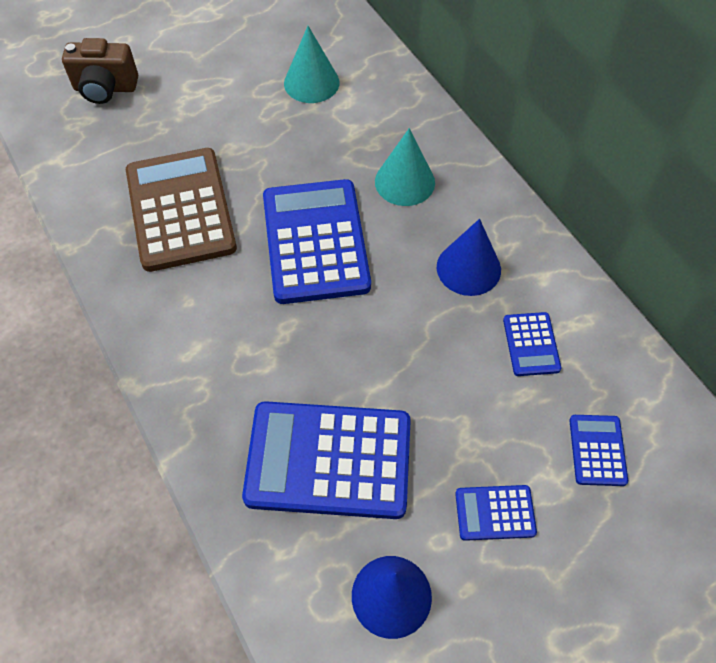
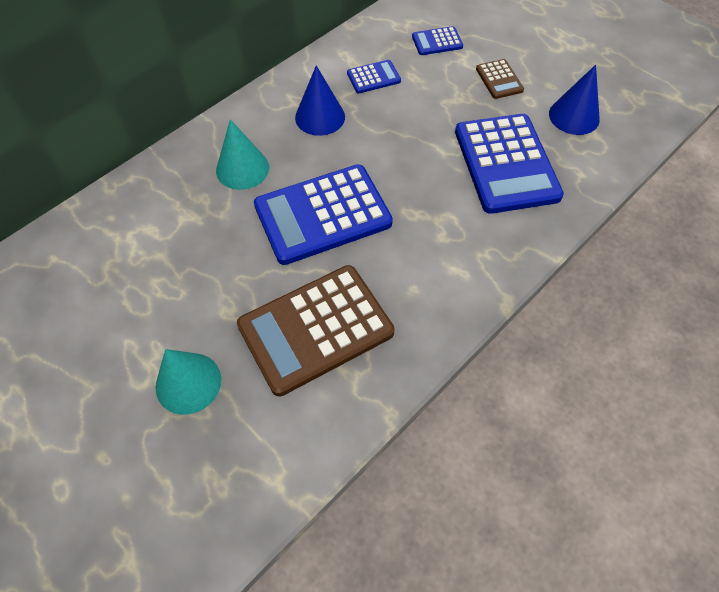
camera: 105 degrees left, 0 degrees up
(105, 88) = (154, 474): brown camera -> none
(311, 82) = (125, 265): turquoise cone -> turquoise cone (188, 383)
(495, 513) = (499, 79): blue calculator -> brown calculator

